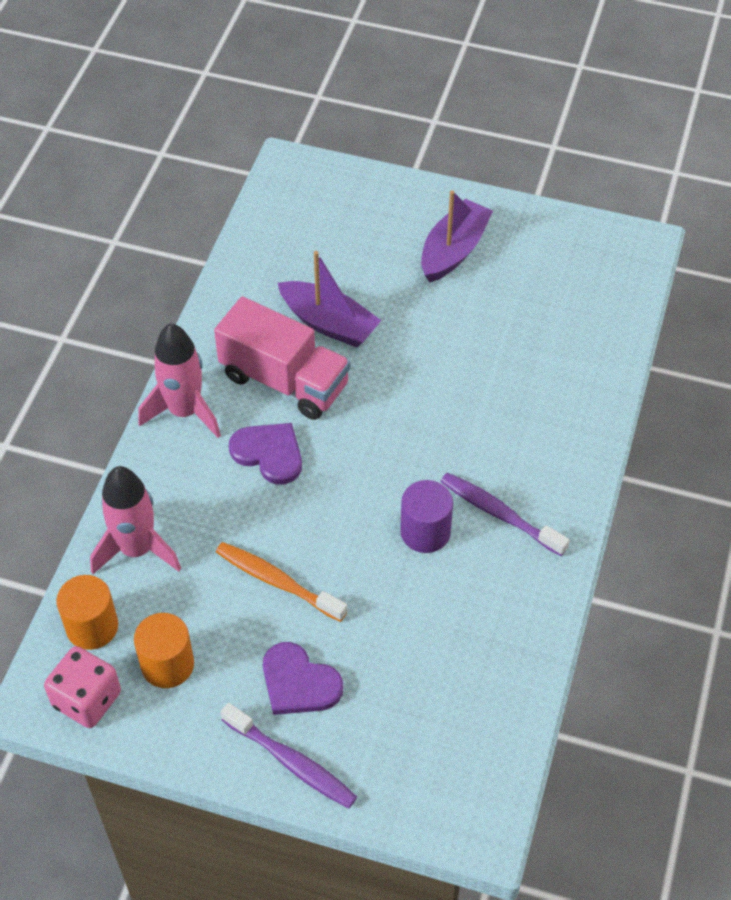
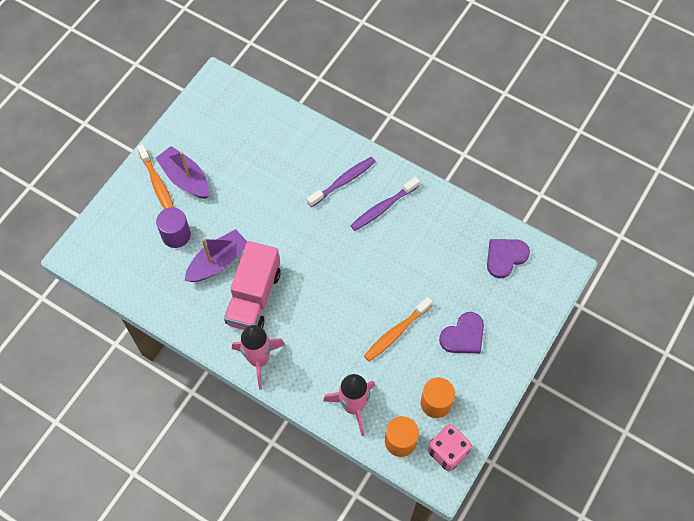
camera: 75 degrees left, 10 degrees up
(269, 453) = (306, 318): purple heart -> purple heart (505, 257)
(284, 380) = (254, 297): pink truck -> pink truck turned 150 degrees clockwise
(292, 762) = (510, 349): purple toothbrush -> purple toothbrush (343, 181)
(425, 532) = (384, 248): purple cylinder -> purple cylinder (176, 235)
(431, 222) = (158, 184): none -> orange toothbrush

